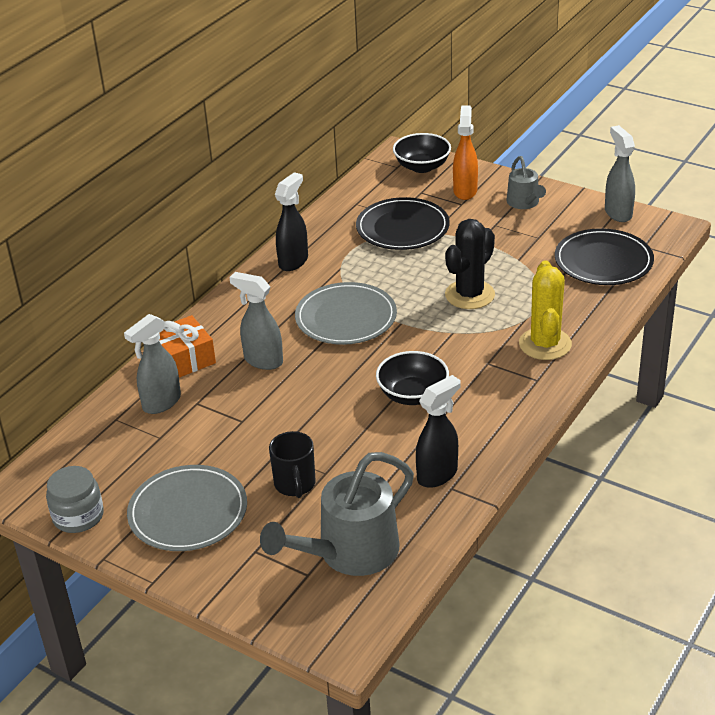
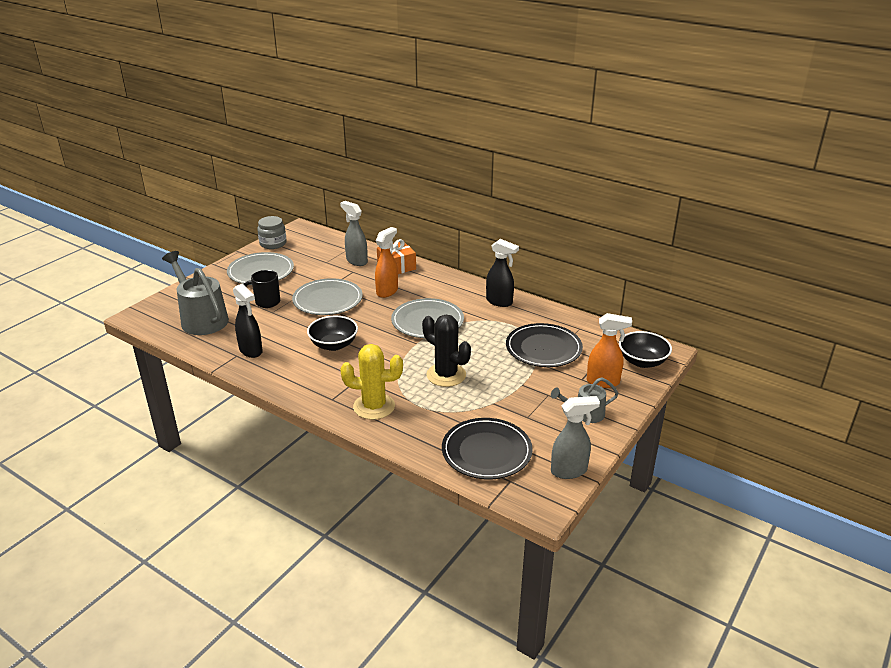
camera: 90 degrees right, 5 degrees down
(263, 360) = (387, 291): grey spray bottle -> orange spray bottle
(287, 418) = (327, 300): none -> grey plate

